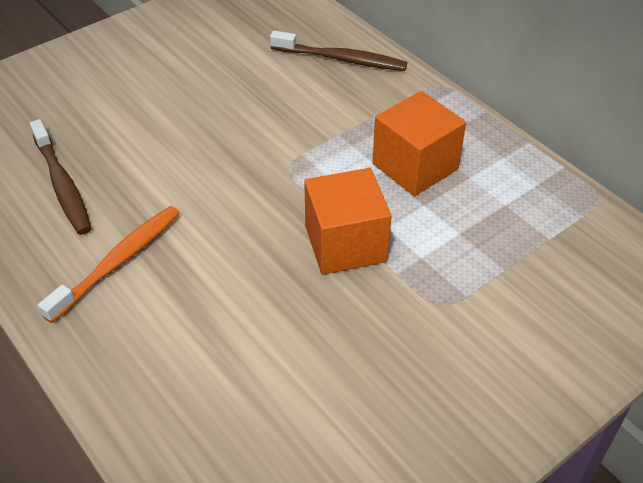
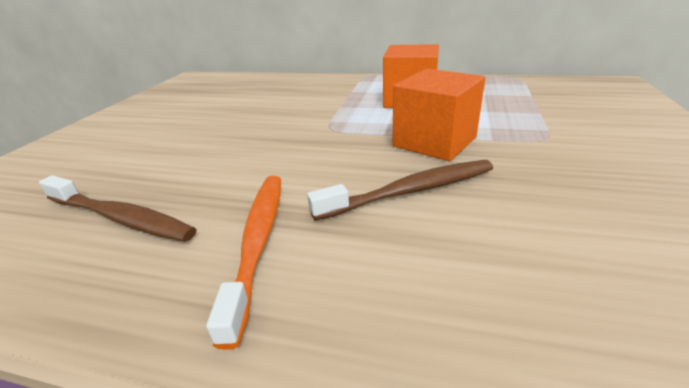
camera: 35 degrees left, 15 degrees down
(341, 59) = (292, 84): brown toothbrush -> brown toothbrush (411, 191)

